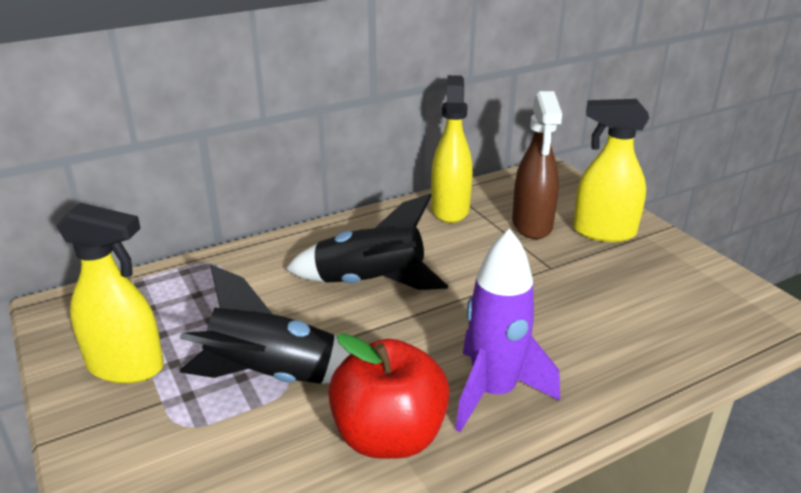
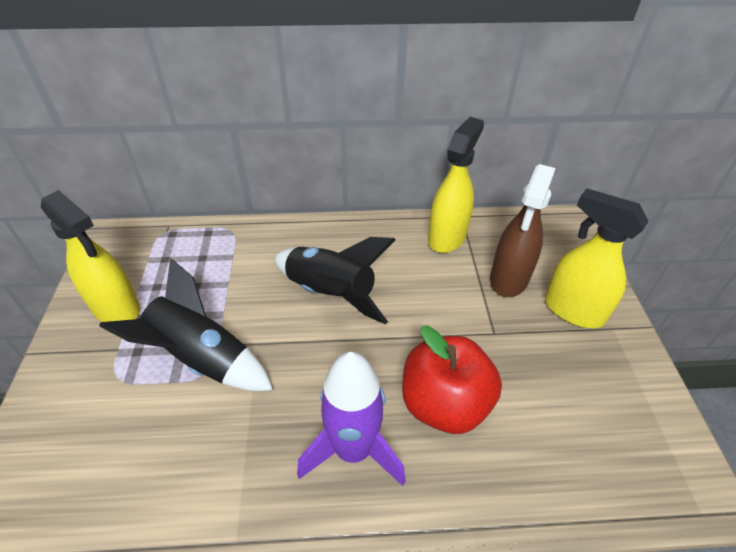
camera: 25 degrees right, 15 degrees up
(389, 436) = (244, 456): red apple -> red apple (444, 404)

